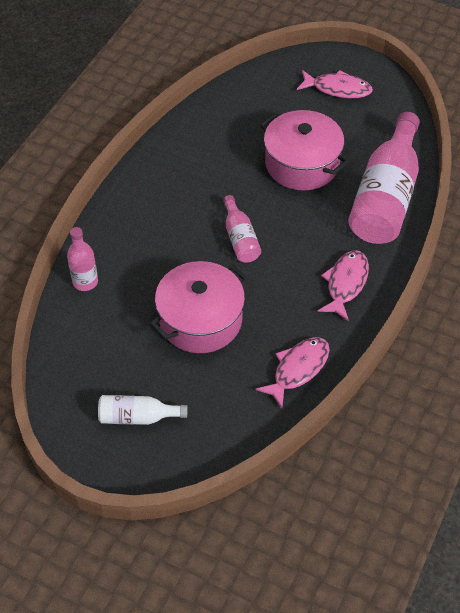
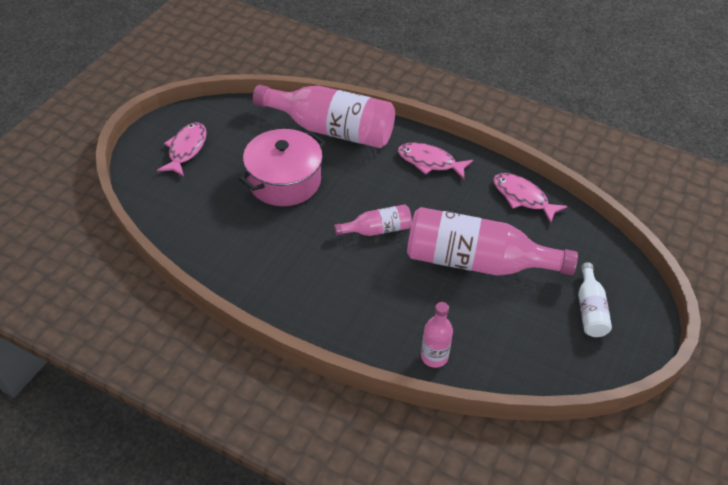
camera: 90 degrees left, 5 degrees down
(200, 320) = (476, 262): pink pot -> pink bottle

